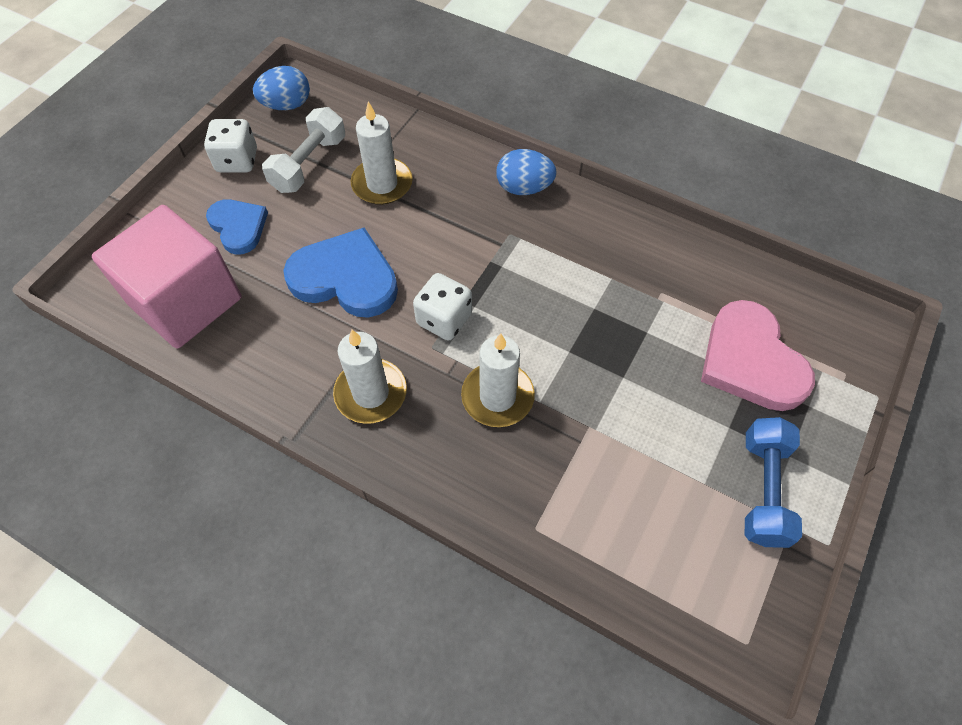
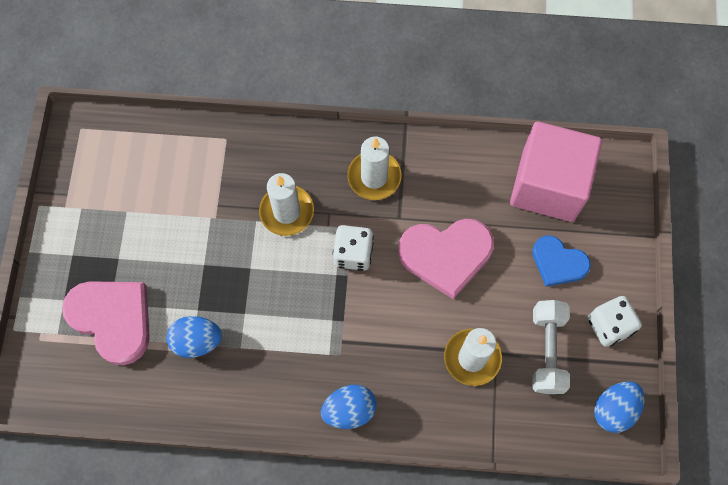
camera: 155 degrees right, 10 degrees up
(345, 278) = (446, 255): blue heart -> pink heart
(657, 302) = (197, 341): none -> blue egg
(763, 489) = (86, 223): blue dumbbell -> none

